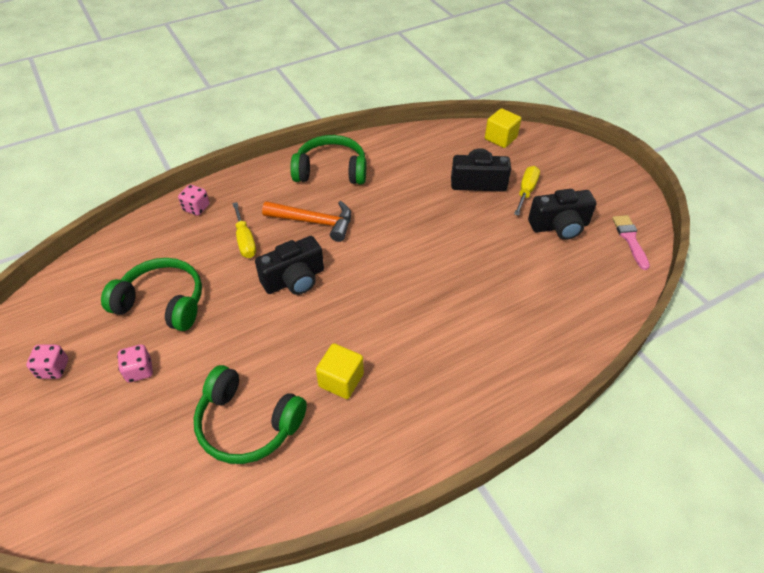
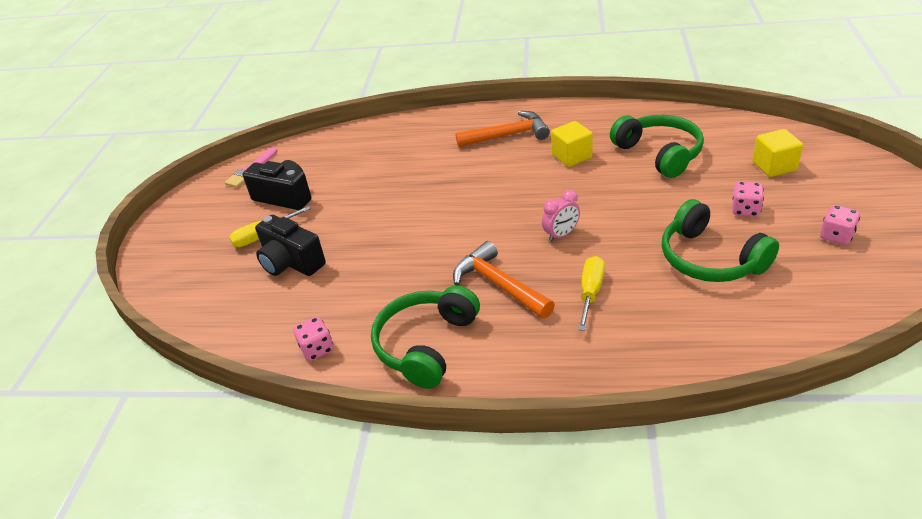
camera: 140 degrees left, 10 degrees down
(196, 208) = (634, 360): pink dice -> pink dice (317, 349)
(294, 279) = (561, 235): black camera -> pink clock
(331, 171) = (426, 345): green headphones -> green headphones turned 75 degrees clockwise
(433, 387) = (508, 135): none -> orange hammer
(500, 138) = (196, 304): yellow cube -> yellow cube (774, 166)

